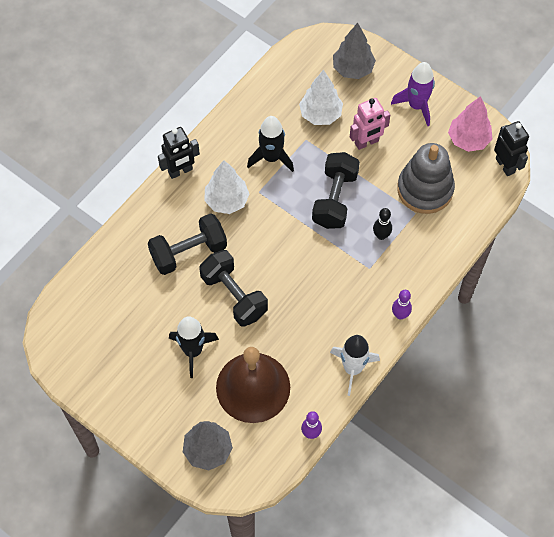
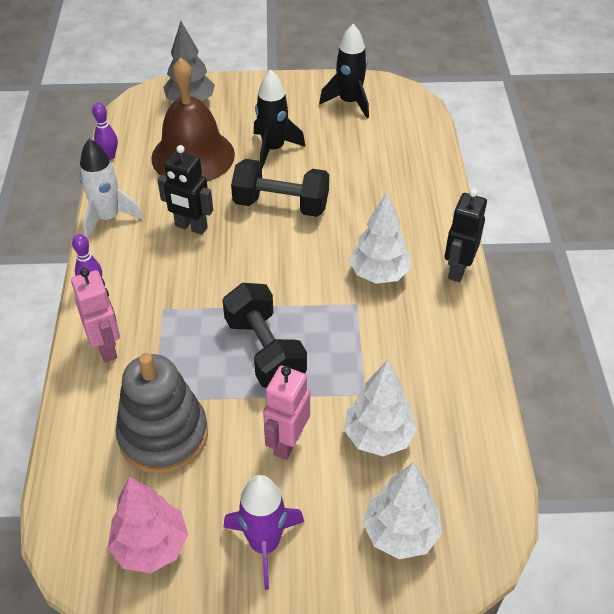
camera: 140 degrees right, 15 degrees down
(188, 252) = (363, 210): black dumbbell -> none
(271, 157) = (381, 346): black rocket -> black rocket (349, 102)
(353, 69) = (400, 533): grey tree -> white tree
(381, 235) = (176, 348): black bowling pin -> none
(419, 264) = (107, 347): none -> pink robot
(505, 165) = (70, 545): black robot -> black robot (191, 227)

